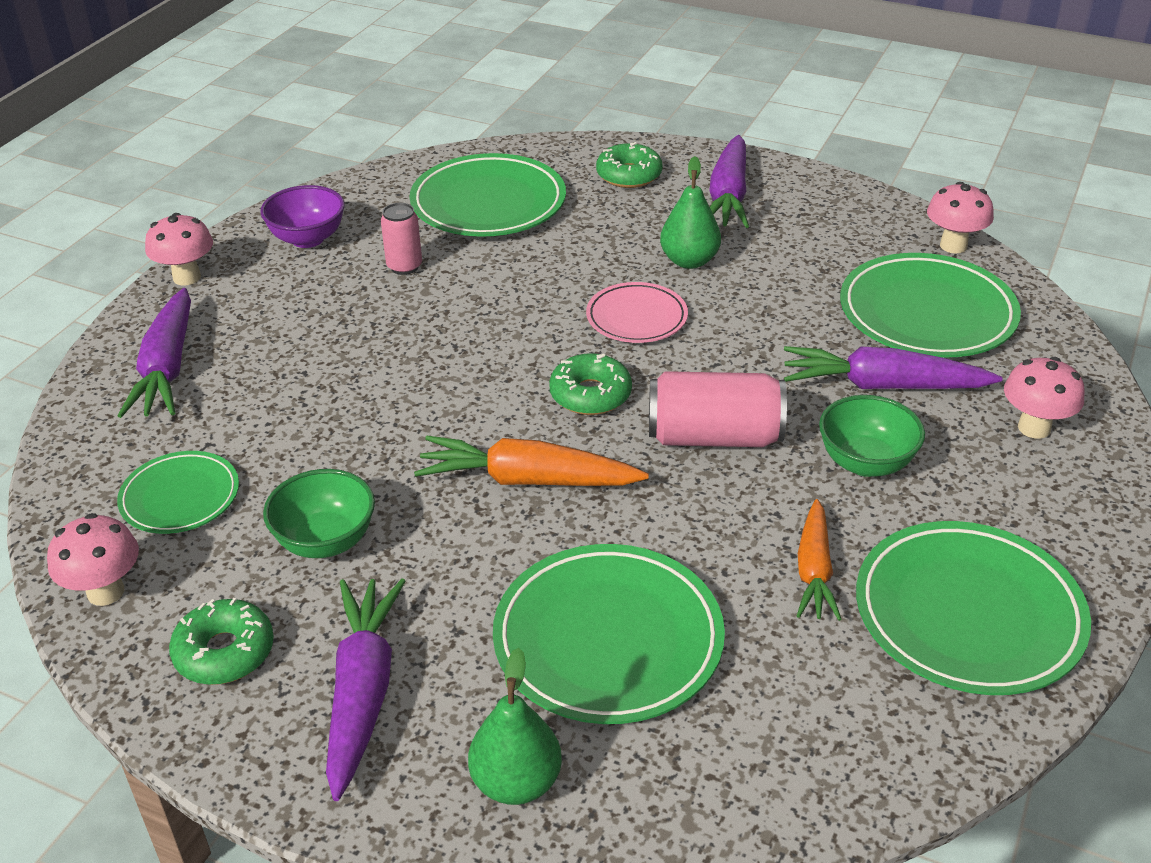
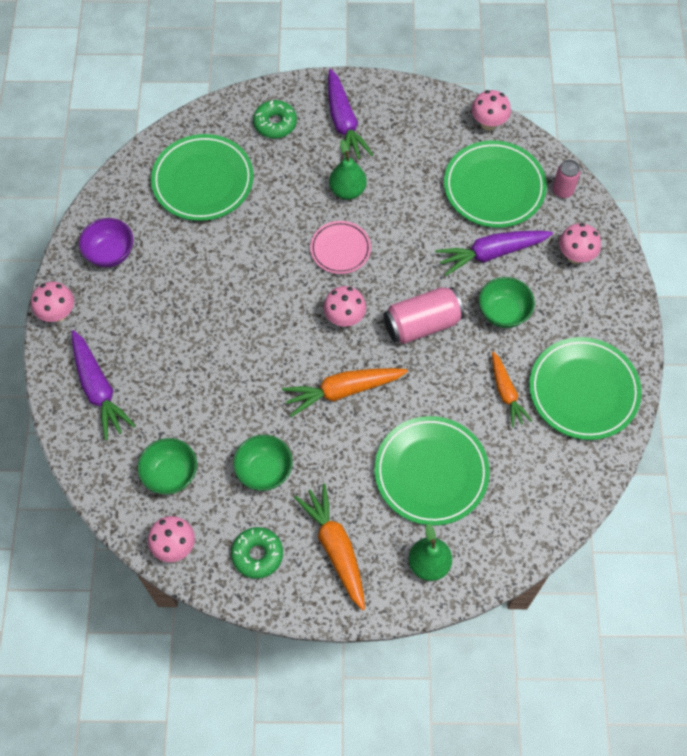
camera: 25 degrees left, 25 degrees up
(180, 497) = (170, 474): green plate -> green bowl
(362, 693) = (336, 548): purple carrot -> orange carrot
(404, 266) = (184, 256): pink can -> pink can (562, 190)
(590, 394) = (344, 318): green donut -> pink mushroom

